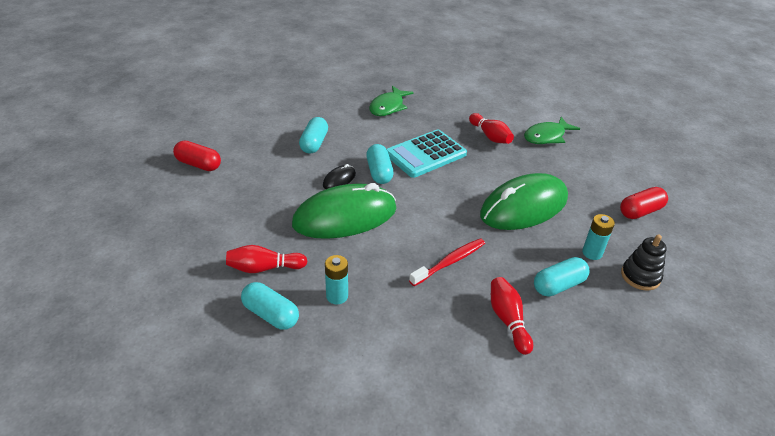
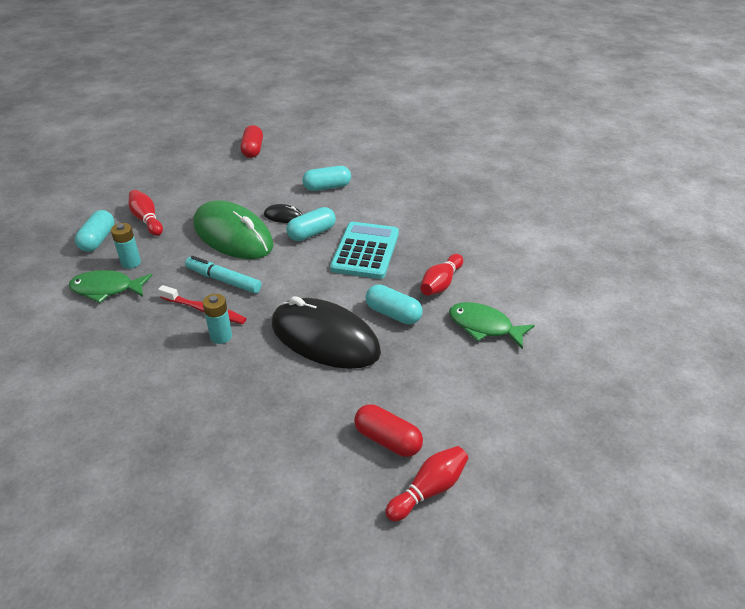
camera: 65 degrees right, 0 degrees up
(388, 107) = (430, 205): green fish -> green fish (106, 289)
(412, 240) = (223, 280): none -> turquoise marker
(426, 154) = (365, 251): turquoise calculator -> turquoise calculator turned 75 degrees clockwise
(508, 320) = (141, 366): red bowling pin -> red bowling pin (429, 490)
(524, 207) = (325, 338): green mouse -> black mouse
(558, 285) = (208, 391): turquoise capsule -> turquoise capsule (393, 314)
(592, 253) = (276, 408): turquoise battery -> turquoise battery (221, 336)
(640, 276) = (257, 457): black stacking toy -> none

